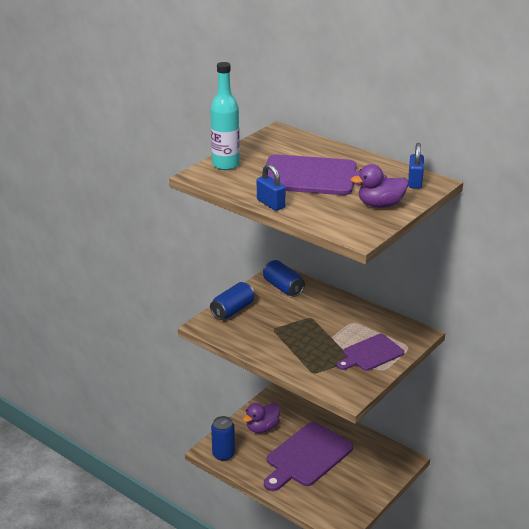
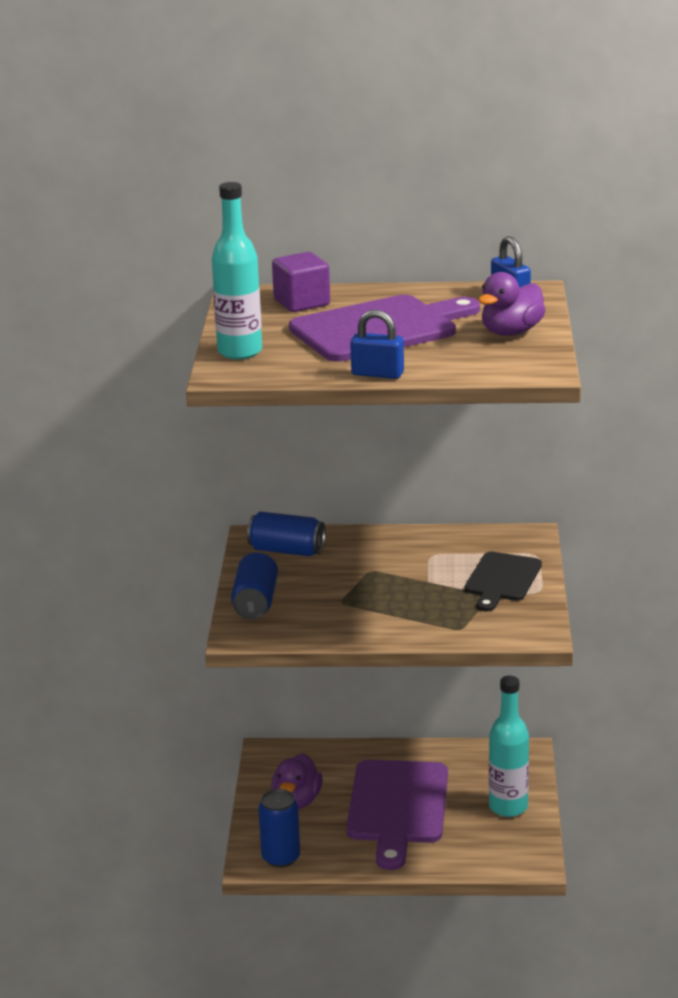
camera: 35 degrees left, 5 degrees down
(300, 146) = (302, 303): none -> purple cube
(363, 486) = (508, 807): none -> turquoise bottle
(370, 354) = (501, 579): purple cutting board -> black cutting board

